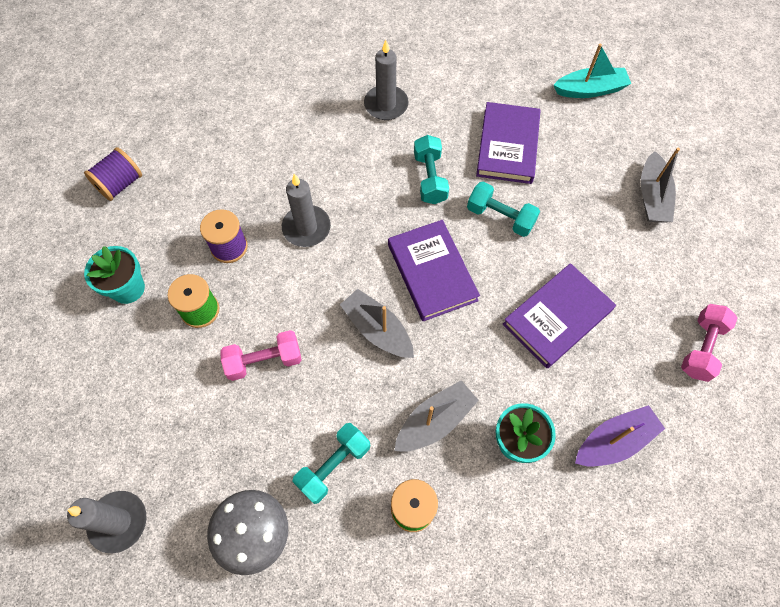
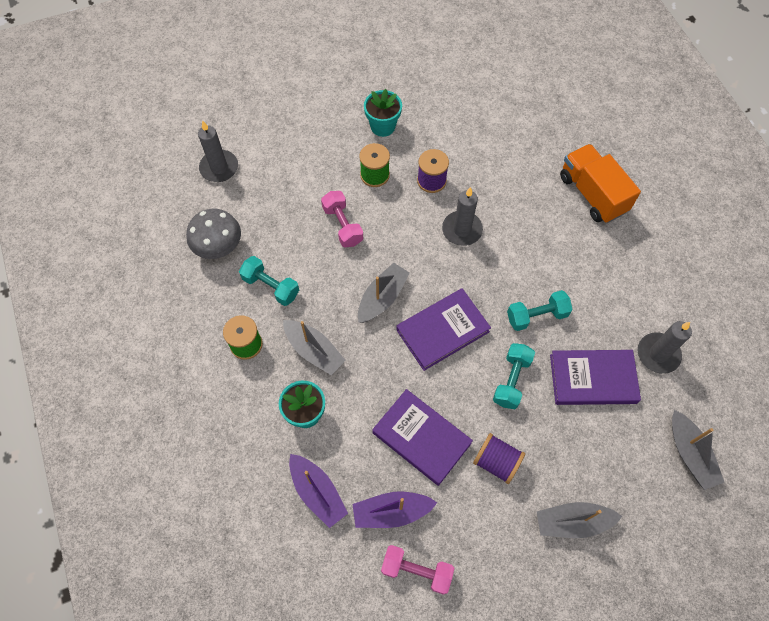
camera: 80 degrees right, 0 degrees up
(120, 184) = (468, 97): purple spool -> purple spool (496, 462)
(294, 95) = (592, 194): none -> orange truck
(386, 105) = (606, 267): grey candle -> grey candle (658, 354)
(590, 90) = (689, 453): turquoise boat -> grey boat
(639, 362) = (392, 512): none -> purple boat

